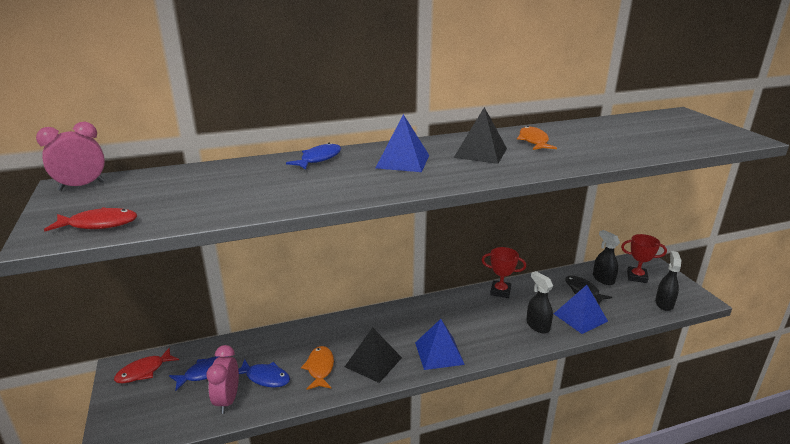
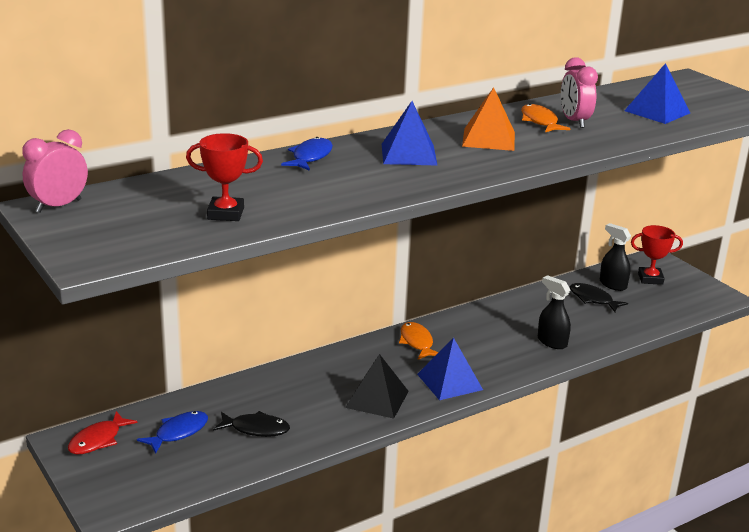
camera: 15 degrees left, 0 degrees up
(99, 224) = (131, 244): red fish -> none
(227, 400) = (224, 456): pink clock -> pink clock (574, 121)
(265, 377) = (256, 429): blue fish -> black fish
(320, 368) = (317, 412): orange fish -> orange fish (417, 342)
(480, 153) = (488, 139): black pyramid -> orange pyramid
(500, 291) = (497, 309): red trophy -> red trophy (225, 213)
(580, 317) = (597, 328): blue pyramid -> blue pyramid (657, 112)
(664, 303) = (686, 305): black spray bottle -> none

